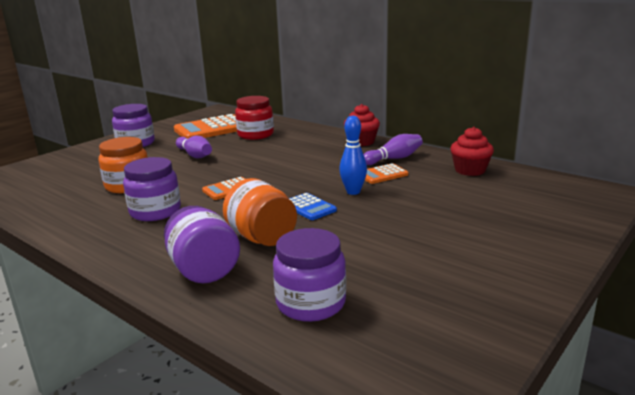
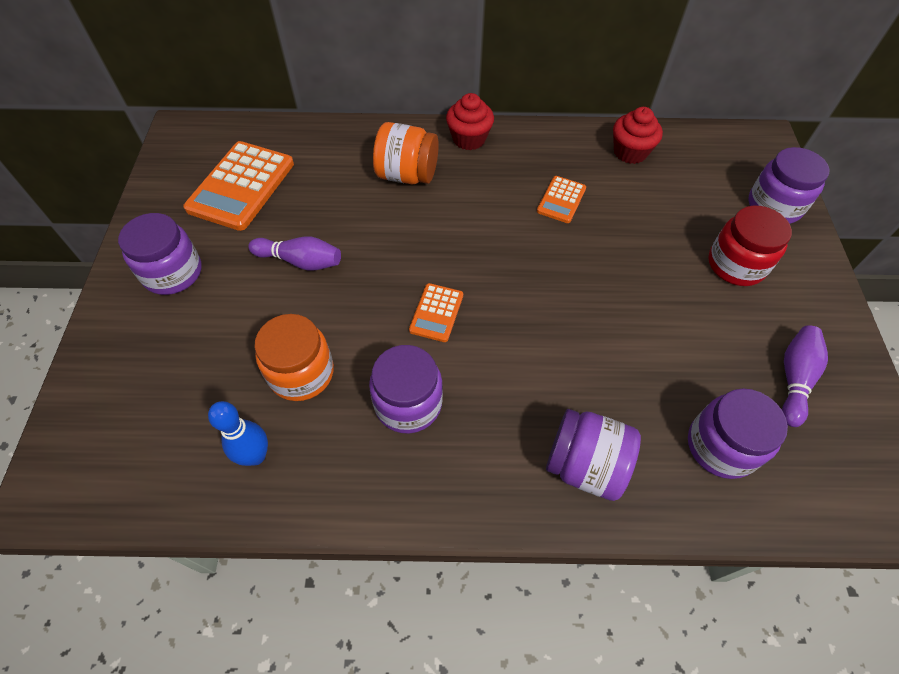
camera: 40 degrees left, 35 degrees up
(255, 135) = (321, 175): red jar -> red jar (736, 265)
(262, 238) = (575, 380): orange jar -> orange jar (407, 175)
(309, 207) = (558, 300): blue calculator -> none
(353, 192) = (568, 248): blue bowling pin -> blue bowling pin (255, 456)
(394, 159) = (539, 161): purple bowling pin -> purple bowling pin (794, 379)
(563, 221) = (774, 206): none -> purple jar

